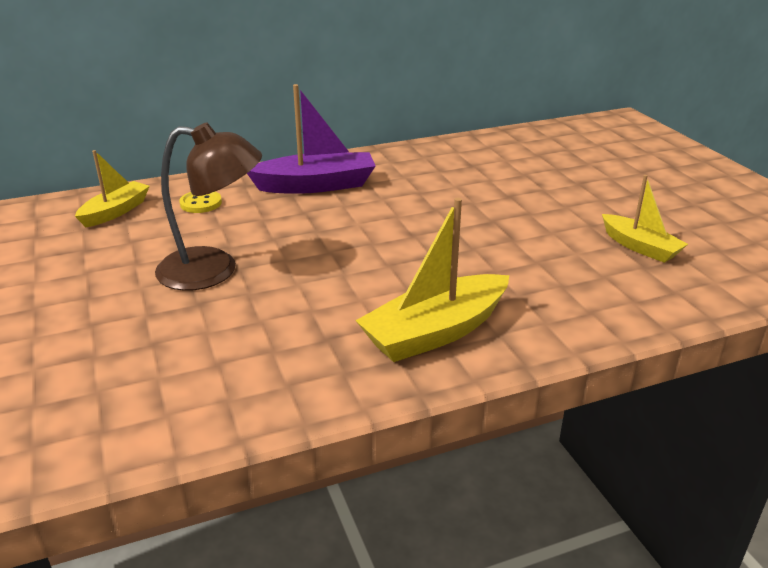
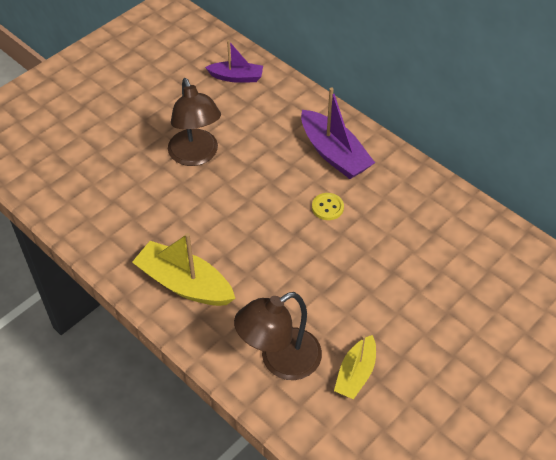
camera: 65 degrees right, 20 degrees up
(115, 212) = (236, 77): yellow boat -> purple boat
(201, 203) = (271, 109): yellow button -> yellow button (327, 207)
(603, 289) = (280, 361): none -> brown lamp

